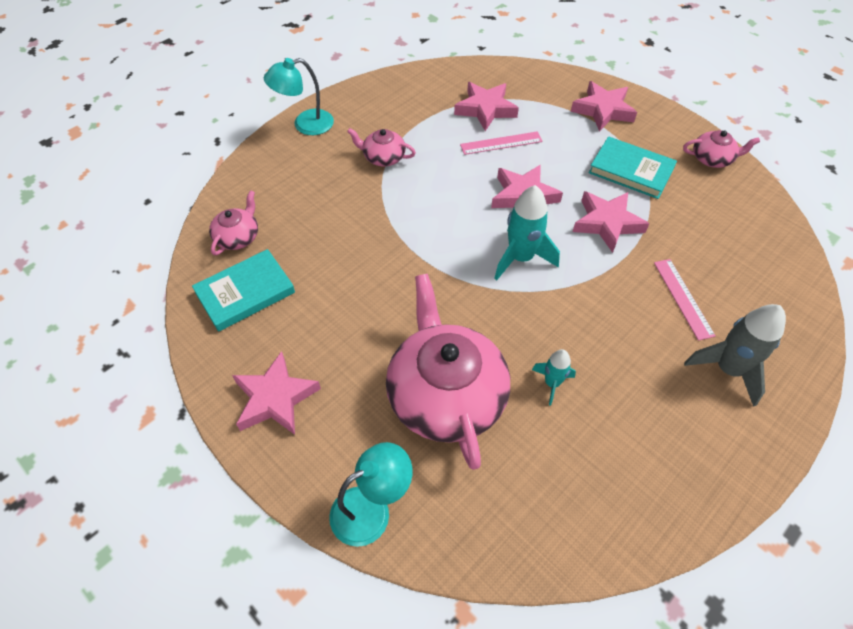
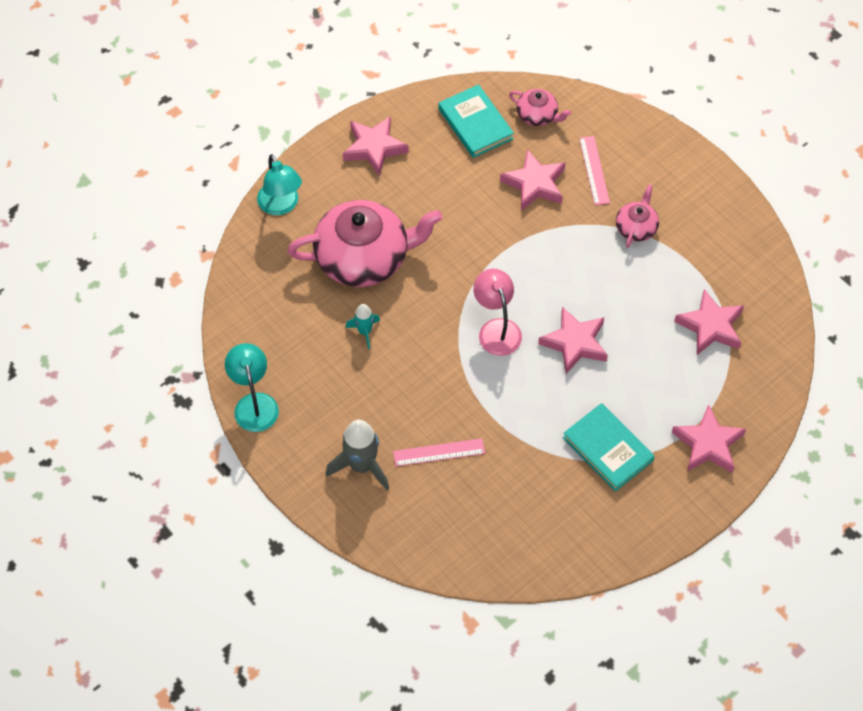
camera: 95 degrees right, 5 degrees up
(305, 124) = (687, 161): turquoise lamp -> turquoise lamp (254, 403)
(501, 143) = (654, 334): pink ruler -> pink ruler (594, 170)
(521, 258) = (496, 329): turquoise rocket -> pink lamp
(607, 223) = (534, 410): pink star -> pink star (534, 184)
(631, 171) = (607, 449): turquoise book -> turquoise book turned 75 degrees counterclockwise
(712, 159) = (623, 536): pink teapot -> none

